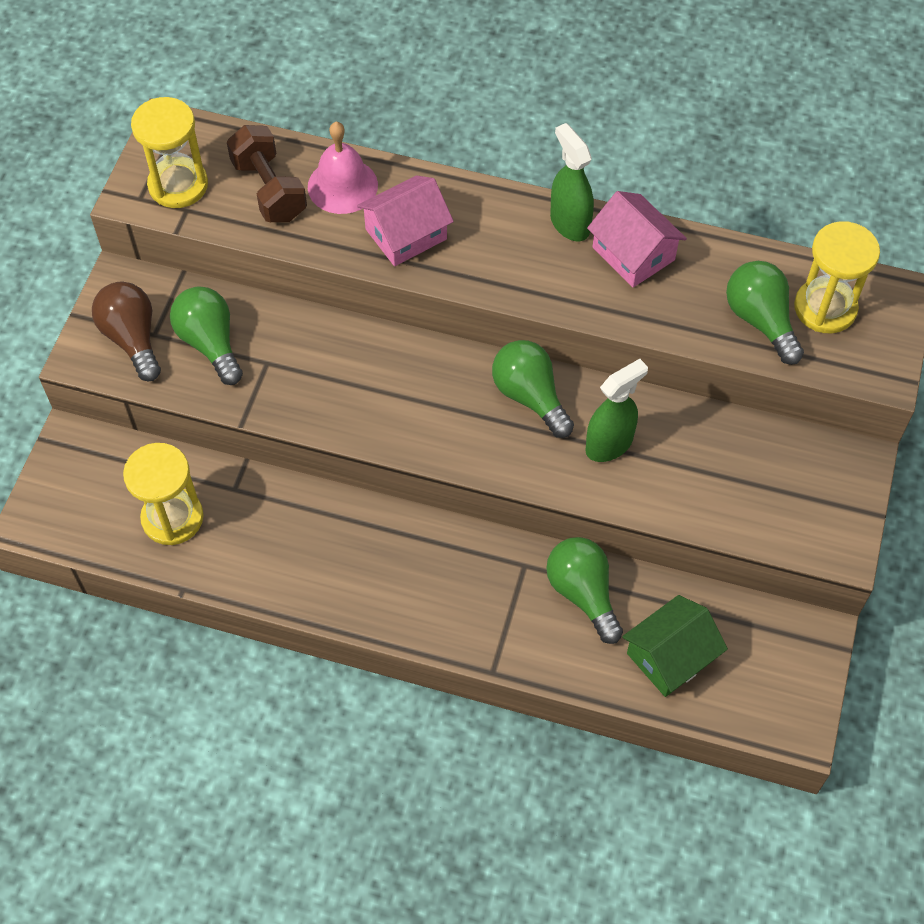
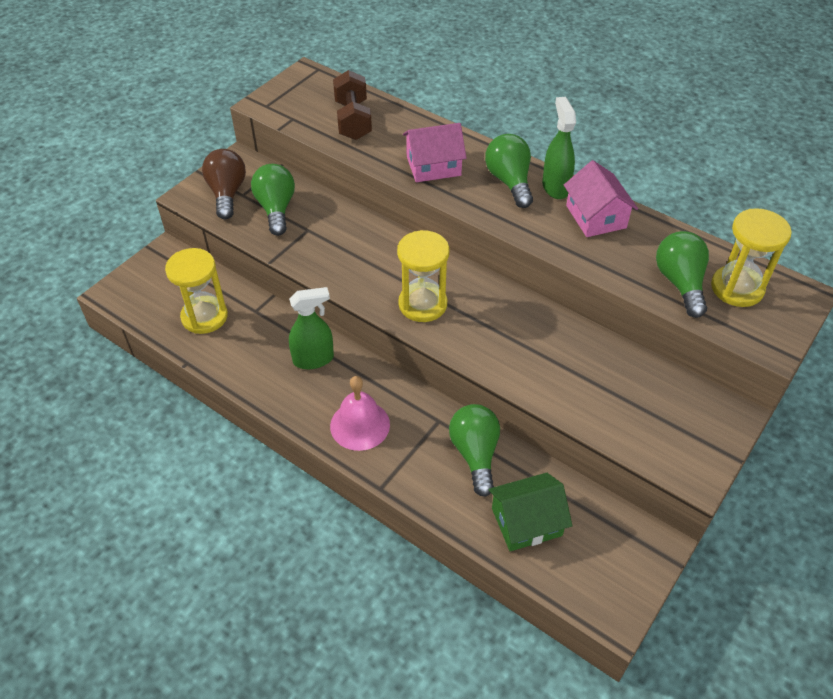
camera: 20 degrees right, 10 degrees down
(178, 185) = (295, 104): yellow hourglass -> yellow hourglass (422, 304)
(342, 186) = (403, 129): pink bell -> pink bell (360, 425)
(530, 396) = (485, 299): green light bulb -> green light bulb (509, 181)
(609, 444) = (532, 346): green spray bottle -> green spray bottle (314, 359)

